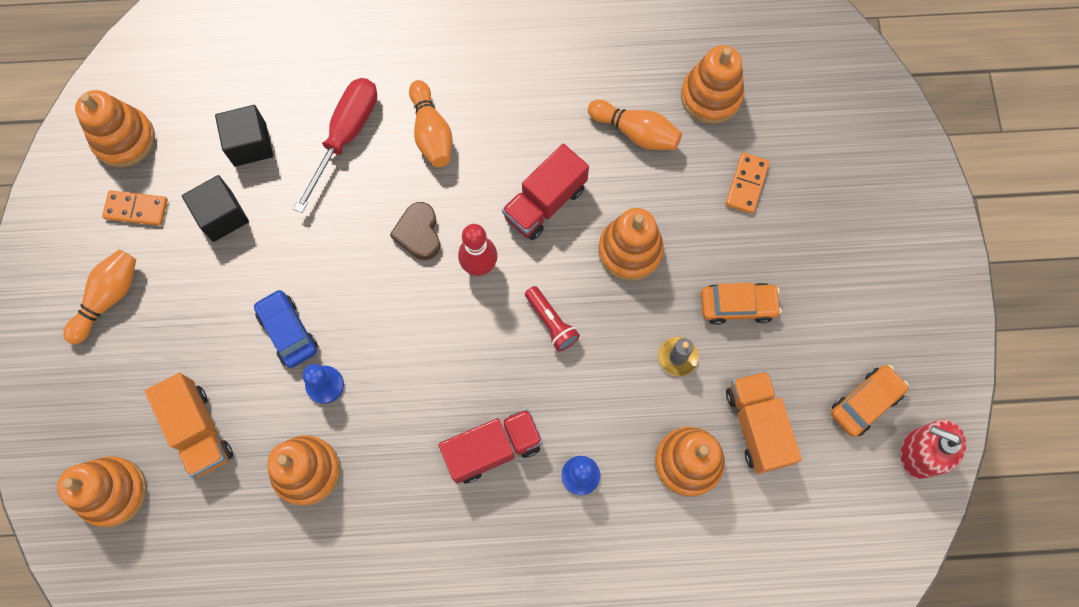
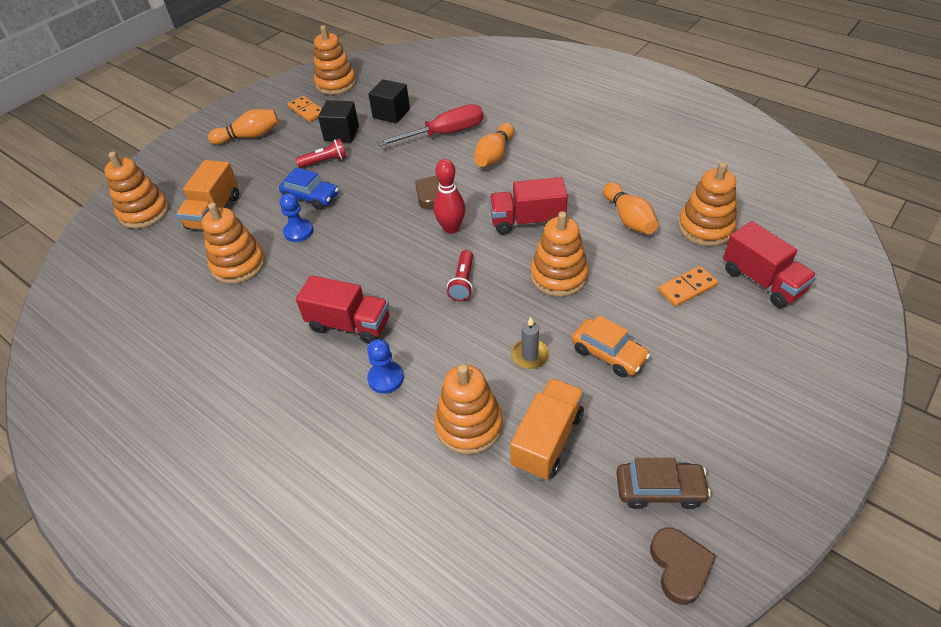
camera: 45 degrees right, 25 degrees down
(248, 271) = (325, 161): none -> red flashlight
(288, 331) = (311, 197): blue car -> blue car turned 105 degrees clockwise
(799, 131) = (762, 281): none -> red truck
(865, 402) = (659, 489): orange car -> brown car
(919, 453) = (679, 567): red soap dispenser -> brown heart

